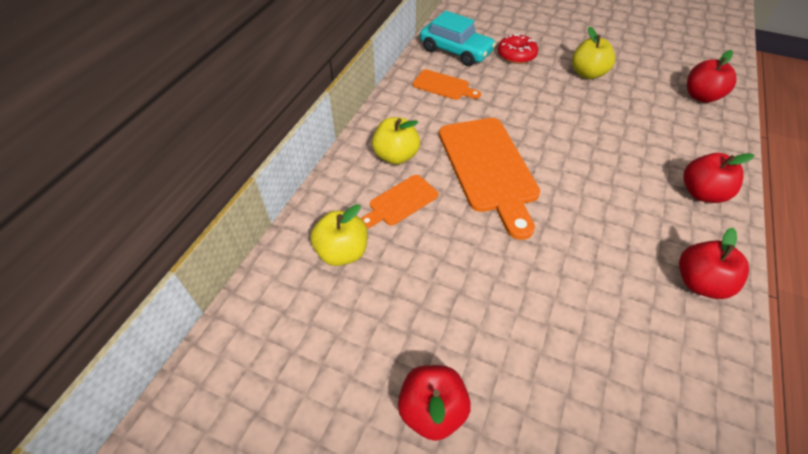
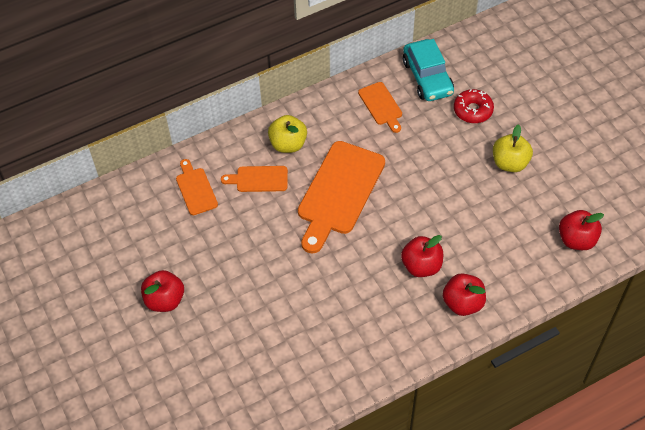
camera: 40 degrees right, 5 degrees up
(342, 252) = (195, 189): yellow apple -> orange cutting board
(699, 282) = (380, 347): red apple -> red apple (421, 266)

